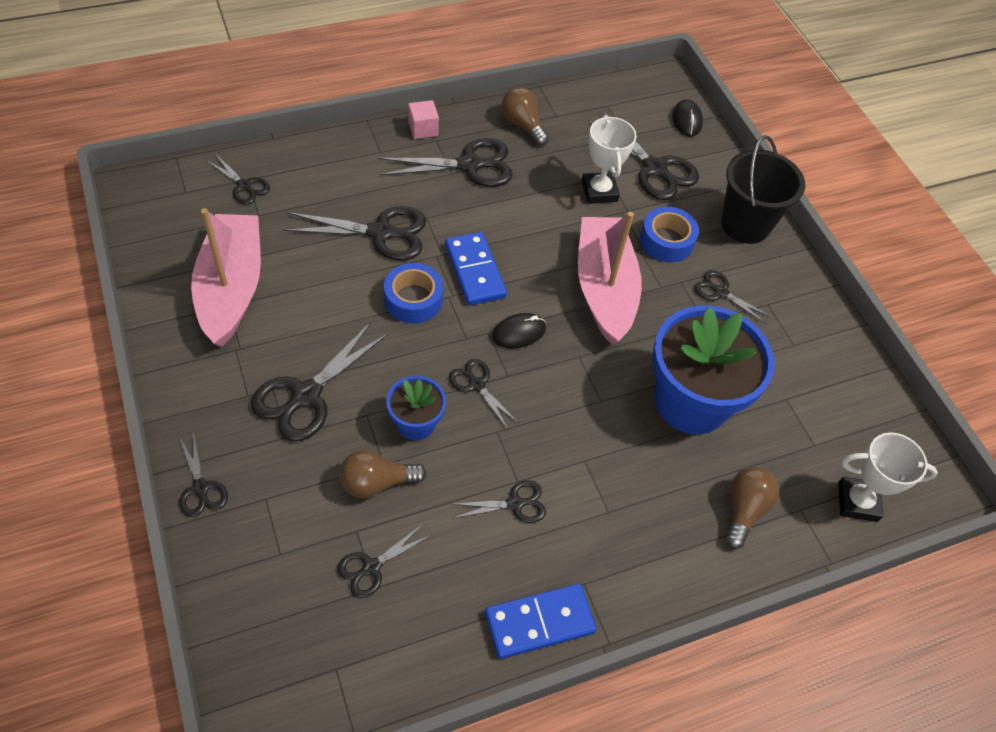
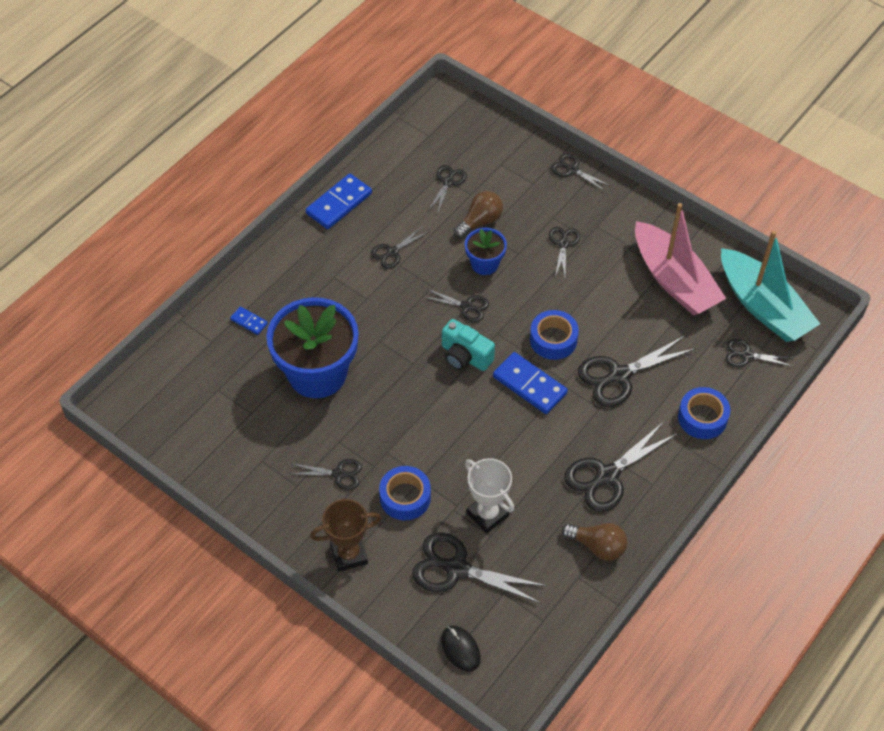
camera: 155 degrees right, 0 degrees up
(176, 216) = (763, 307): none -> turquoise boat
(306, 395) = (563, 244): black scissors -> black scissors, size x0.56
(341, 162) = (702, 418): none -> blue tape
(423, 129) = (672, 489): pink cube -> none
(519, 333) = (465, 356): black mouse -> turquoise camera
(604, 288) = (428, 426): pink boat -> none
(744, 510) = (249, 321): brown light bulb -> blue domino
(745, 224) = (349, 554): black bucket -> brown trophy
(857, 502) = (175, 366): white trophy -> none

